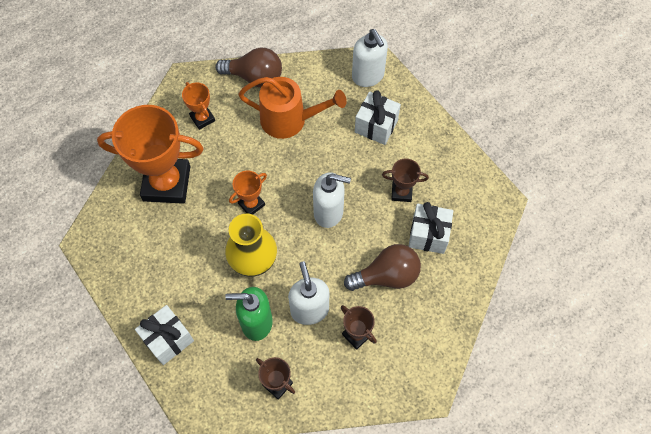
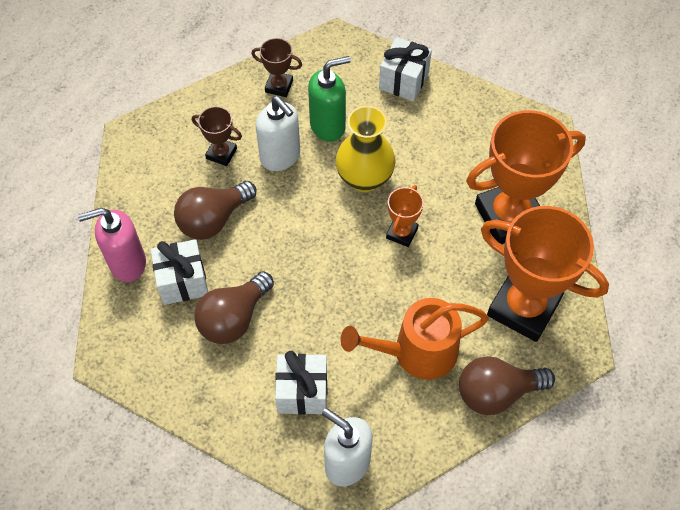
camera: 155 degrees right, 5 degrees down
(202, 118) = (523, 307): orange trophy -> orange trophy, size x2.16
(329, 212) = (309, 260): white soap dispenser -> none
(401, 192) = (234, 318): brown trophy -> brown light bulb
(465, 267) = (127, 263): none -> pink soap dispenser

